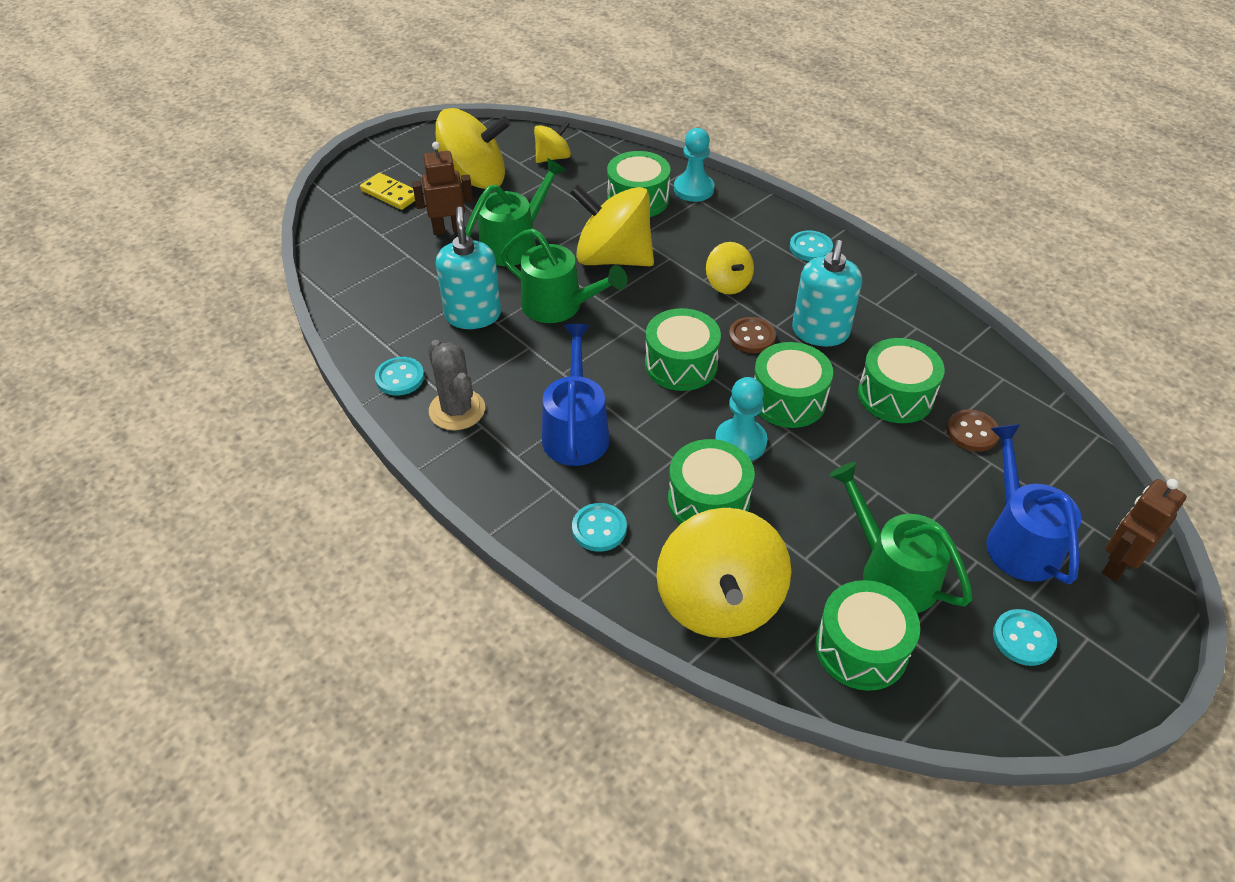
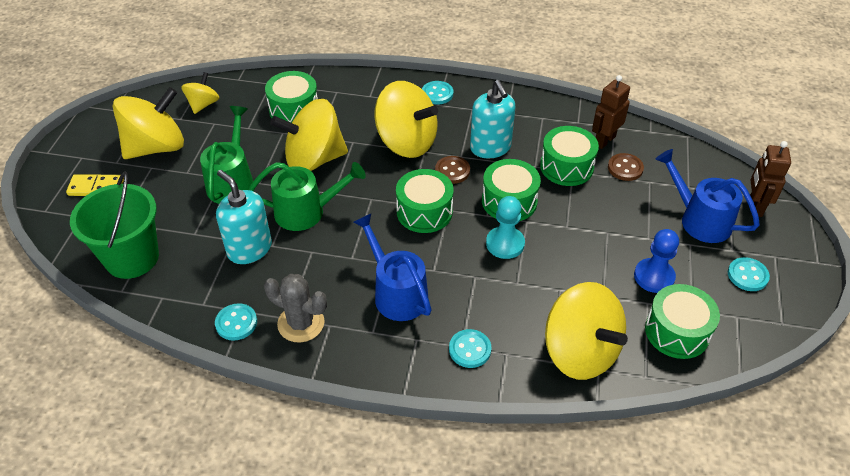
camera: 35 degrees left, 0 degrees up
(364, 272) = (132, 258): none -> green bucket
(448, 229) = (170, 194): brown robot -> brown robot (604, 140)
(693, 189) = (326, 86): turquoise pawn -> none
(708, 501) = (519, 292): green drum -> none
(728, 284) = (406, 142): yellow spinning top -> yellow spinning top, size x1.93
(891, 572) = (654, 277): green watering can -> blue pawn

